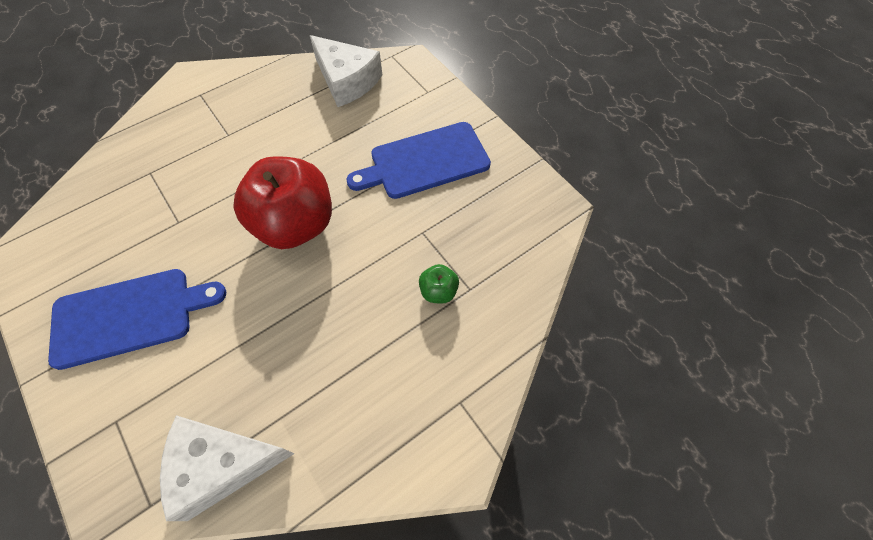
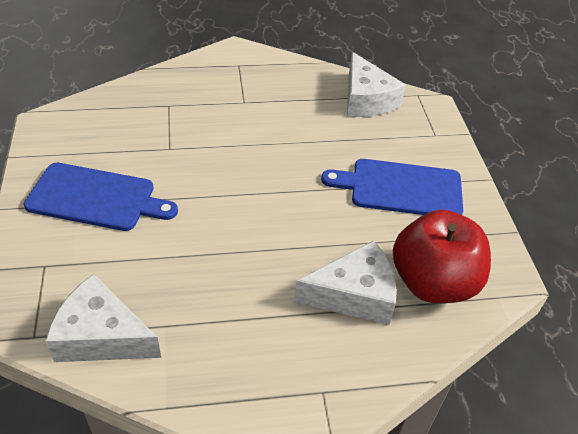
camera: 25 degrees right, 15 degrees down
(295, 224) = (260, 189): red apple -> red apple (433, 282)
(438, 291) = (354, 295): green apple -> white cheese

